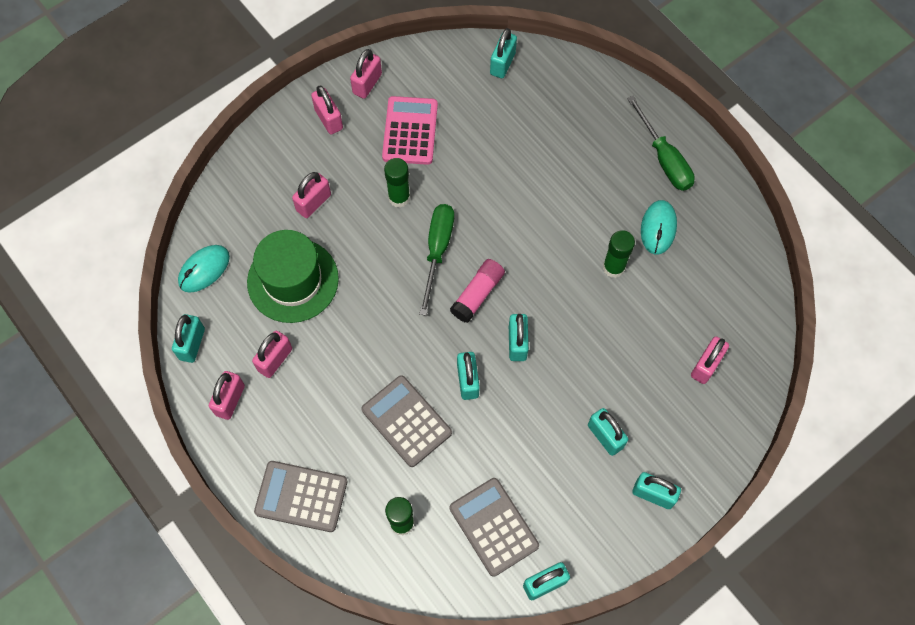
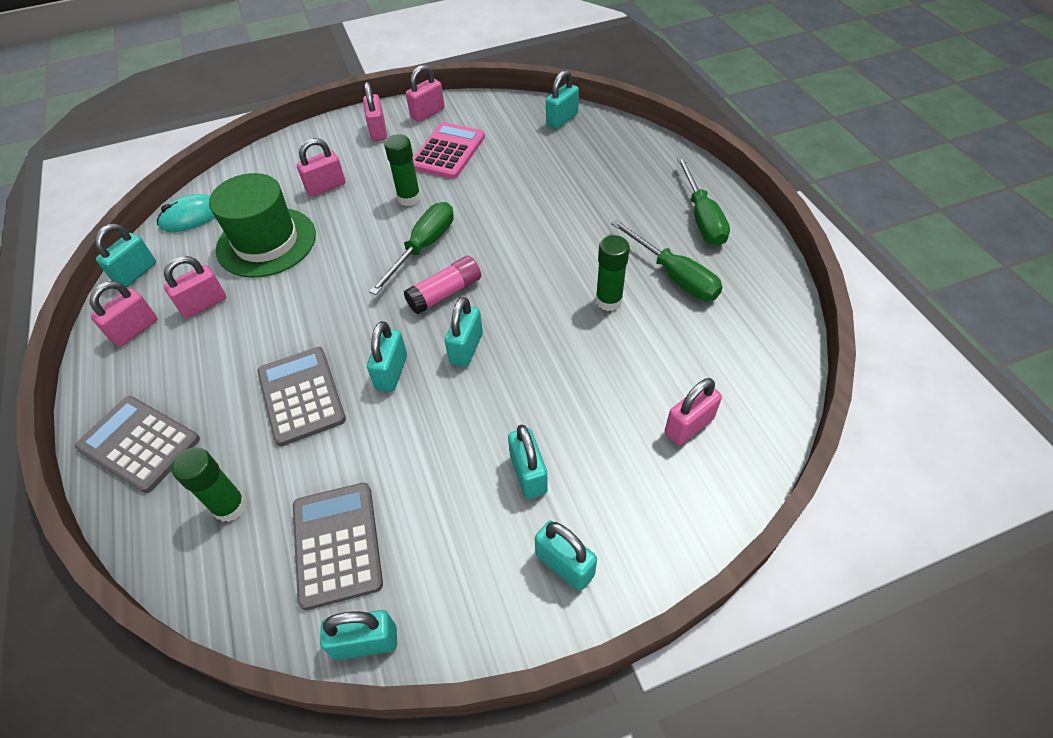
camera: 20 degrees right, 15 degrees down
(658, 228) = (674, 275): turquoise mouse -> green screwdriver

